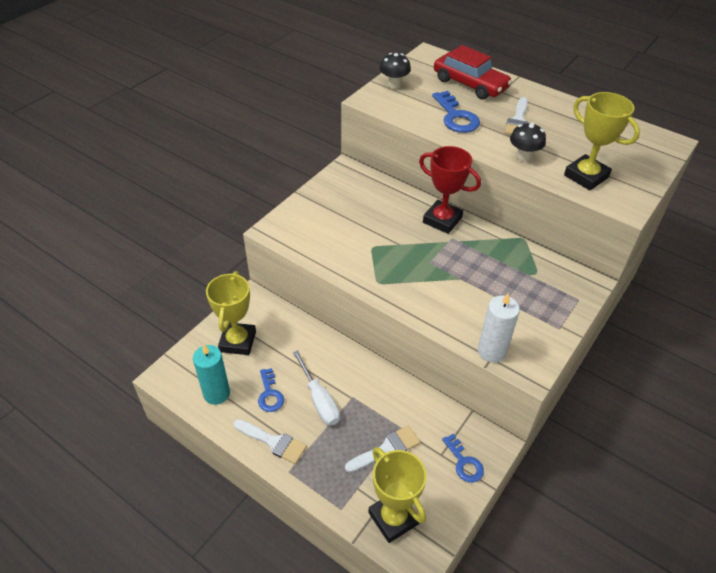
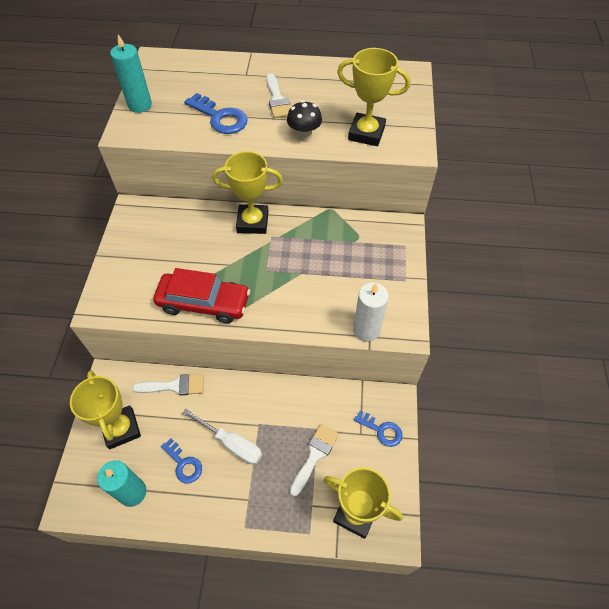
camera: 30 degrees left, 10 degrees up
(273, 442) = (215, 508): white brush -> white brush (175, 386)
(394, 85) = (140, 105): black mushroom -> turquoise candle
(442, 220) = (252, 222): red trophy -> yellow trophy
(470, 84) = (212, 77): red car -> red car (204, 303)

